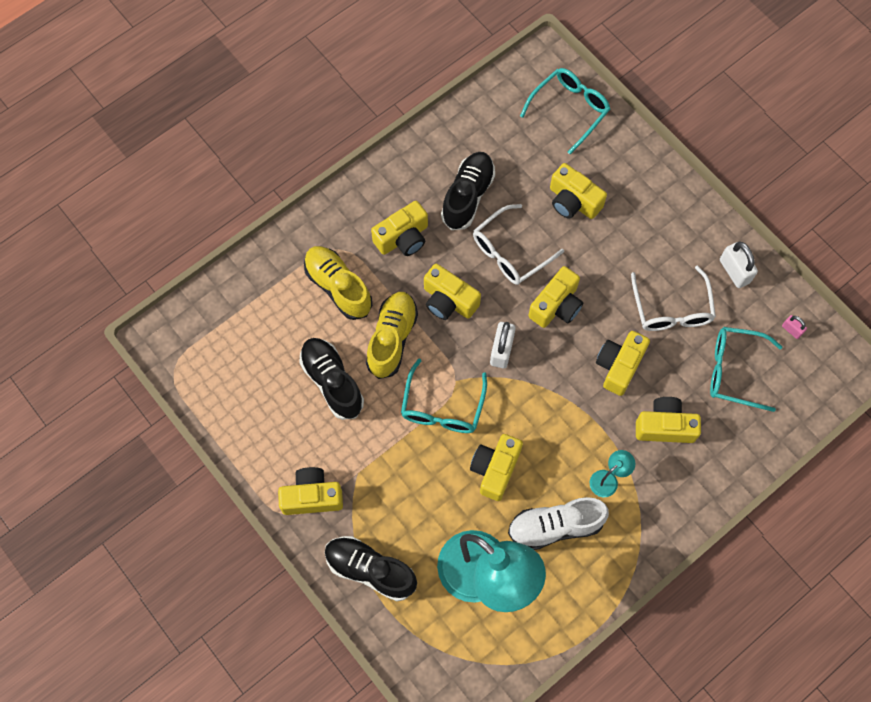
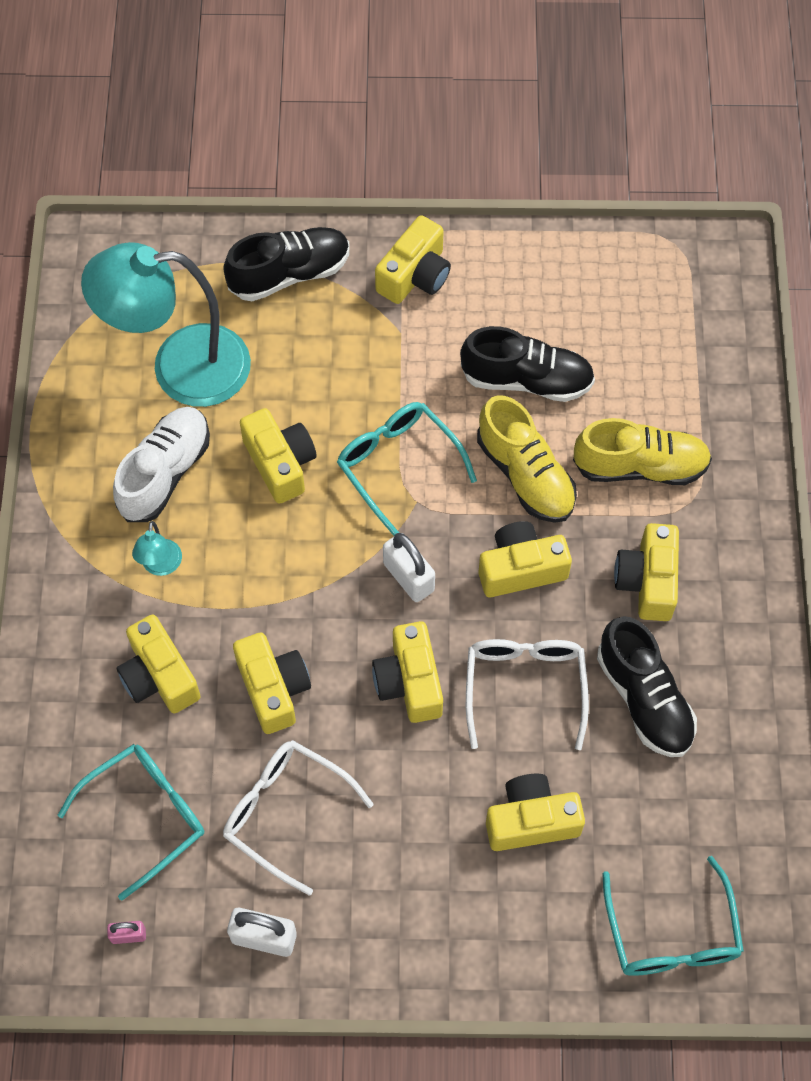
camera: 130 degrees right, 5 degrees down
(664, 426) = (159, 676): yellow camera -> yellow camera turned 105 degrees clockwise

